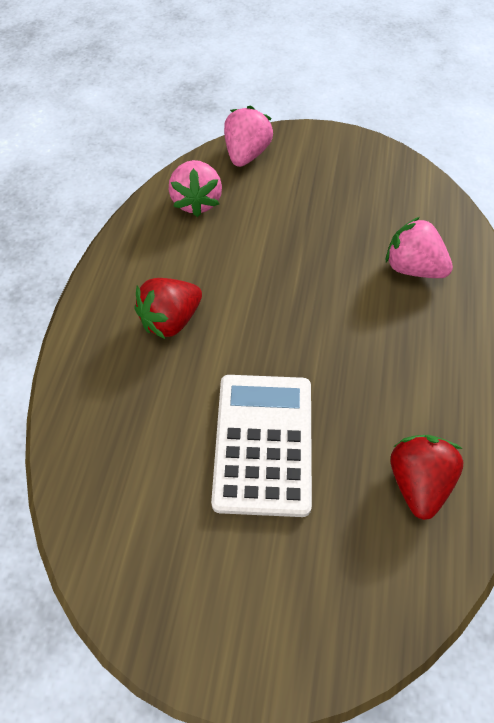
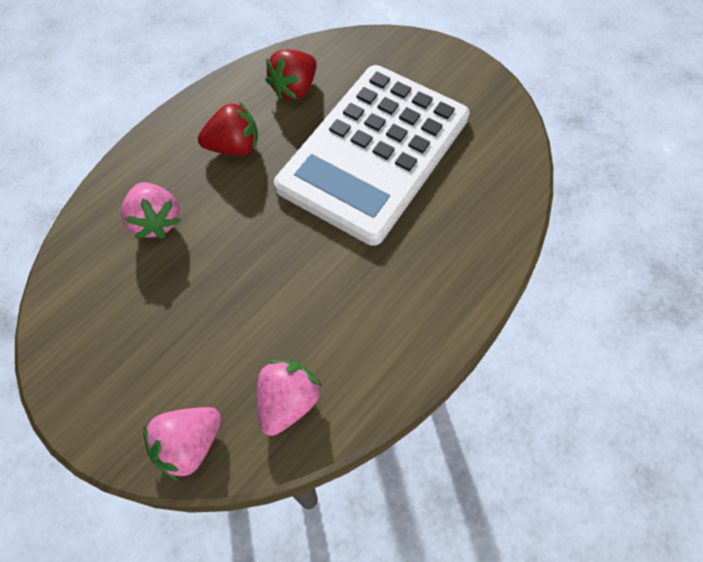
camera: 150 degrees left, 5 degrees up
(170, 320) = (388, 276): red strawberry -> red strawberry (234, 147)
(263, 443) = (374, 152): white calculator -> white calculator, size x1.66

